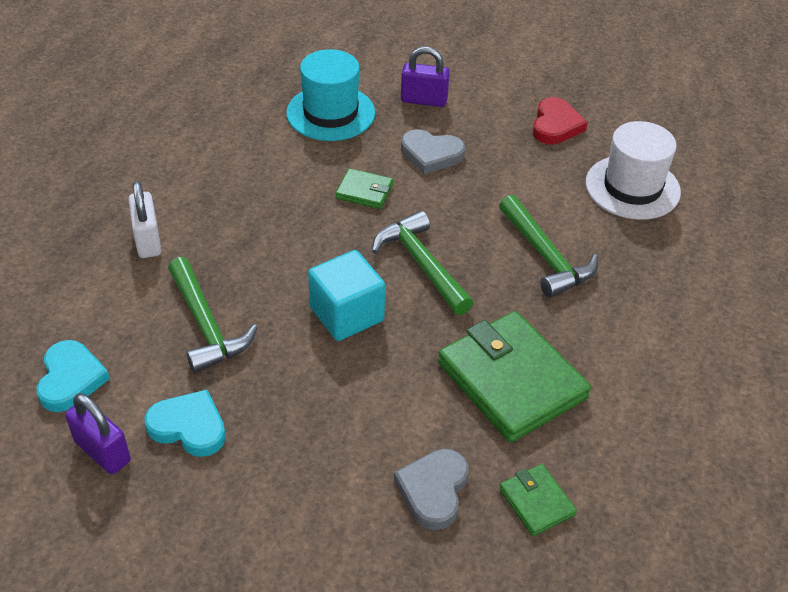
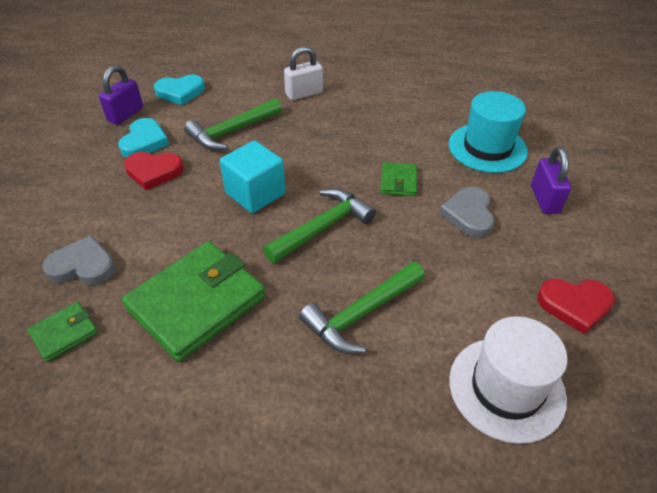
camera: 80 degrees right, 0 degrees up
(267, 416) = (153, 172): none -> red heart

